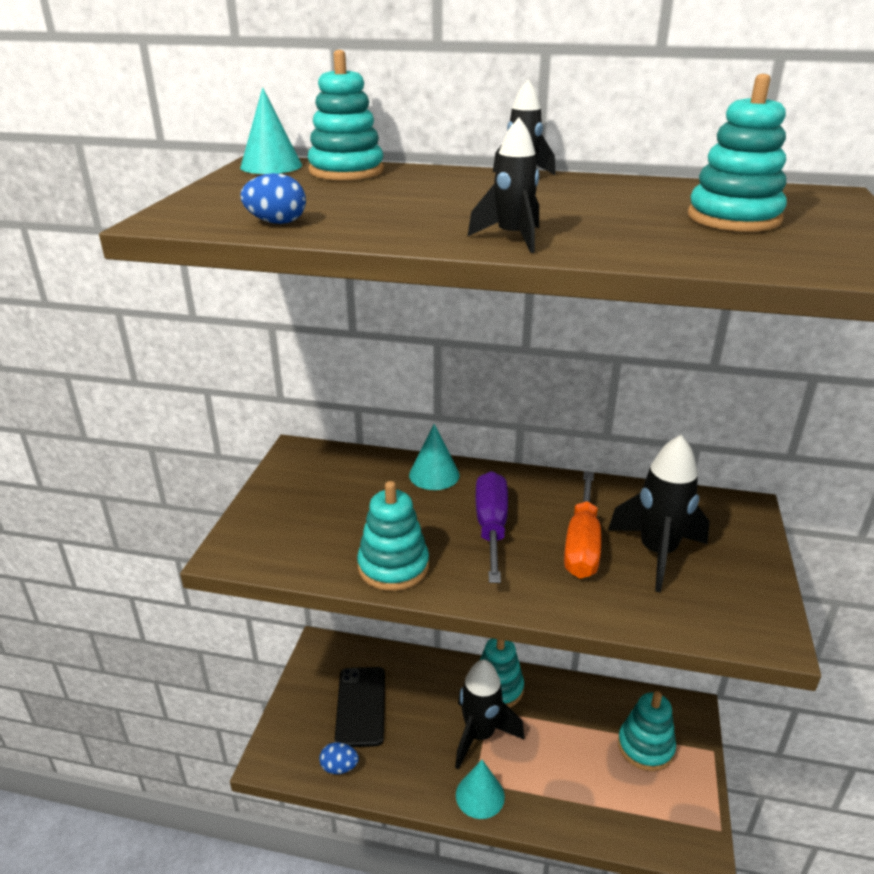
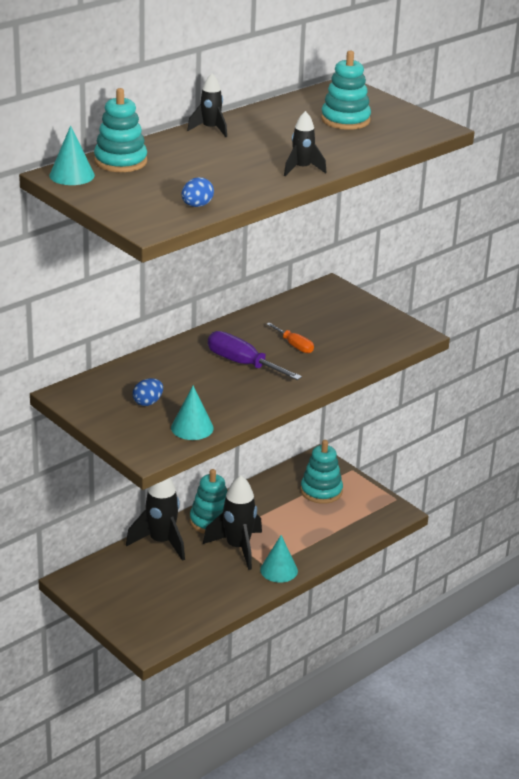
camera: 55 degrees left, 0 degrees up
(339, 767) = (191, 617): blue egg -> blue egg (148, 402)
(361, 706) = (152, 586): black phone -> none
(393, 566) = (235, 407): turquoise stacking toy -> none
(434, 475) = (166, 358): turquoise cone -> turquoise cone (192, 428)
(582, 545) = (294, 345): orange screwdriver -> orange screwdriver, size x0.59
(657, 553) = (329, 329): black rocket -> black rocket (161, 542)

